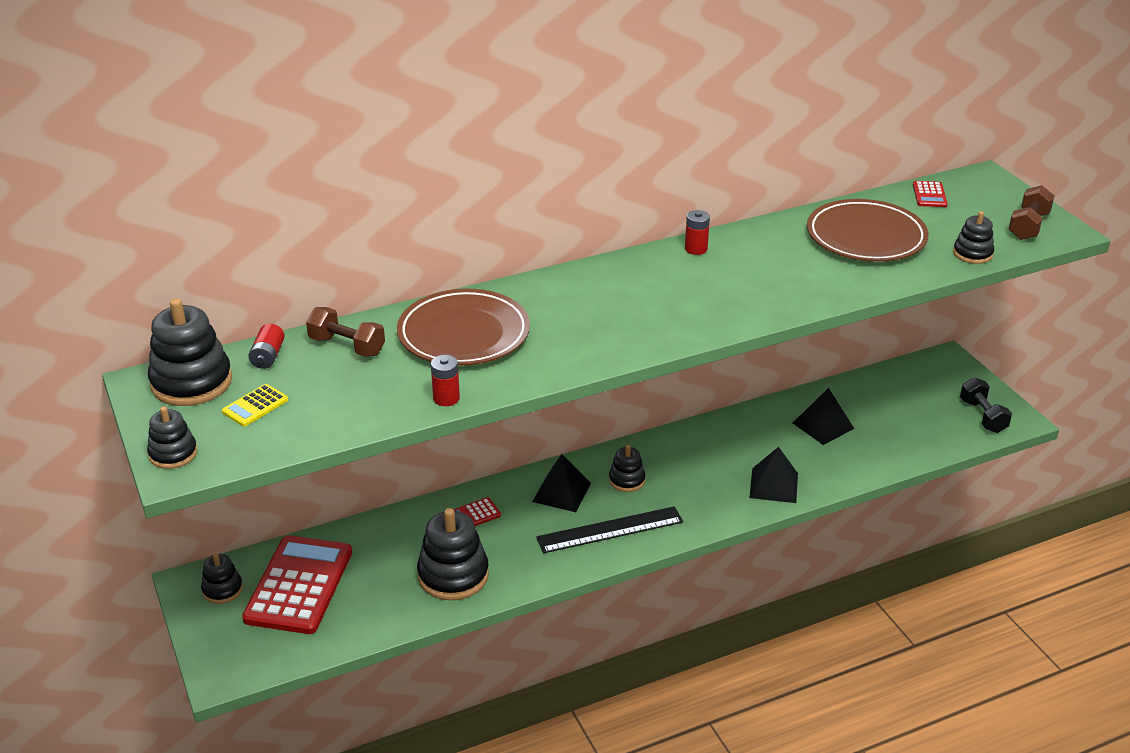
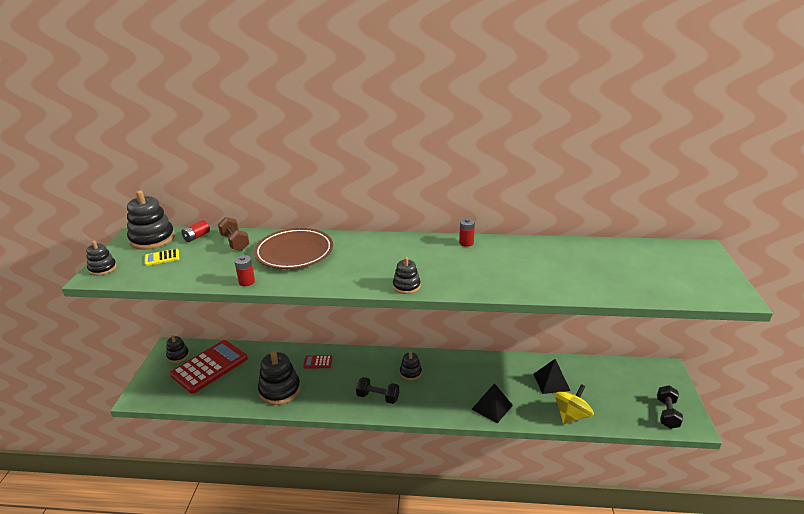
camera: 30 degrees right, 5 degrees down
(561, 492) = (371, 366): black pyramid -> none
(610, 530) = (378, 397): black ruler -> black dumbbell
(866, 237) = (581, 263): brown plate -> none
(877, 459) = (571, 415): none -> yellow spinning top
(929, 195) = (650, 249): red calculator -> none
(972, 254) = (649, 292): black stacking toy -> black stacking toy (406, 286)
(1028, 226) = (709, 286): brown dumbbell -> none

